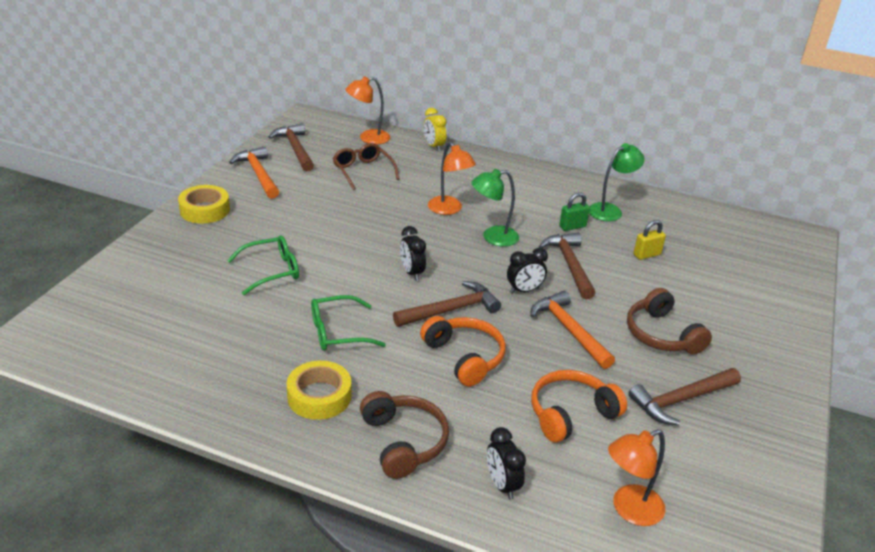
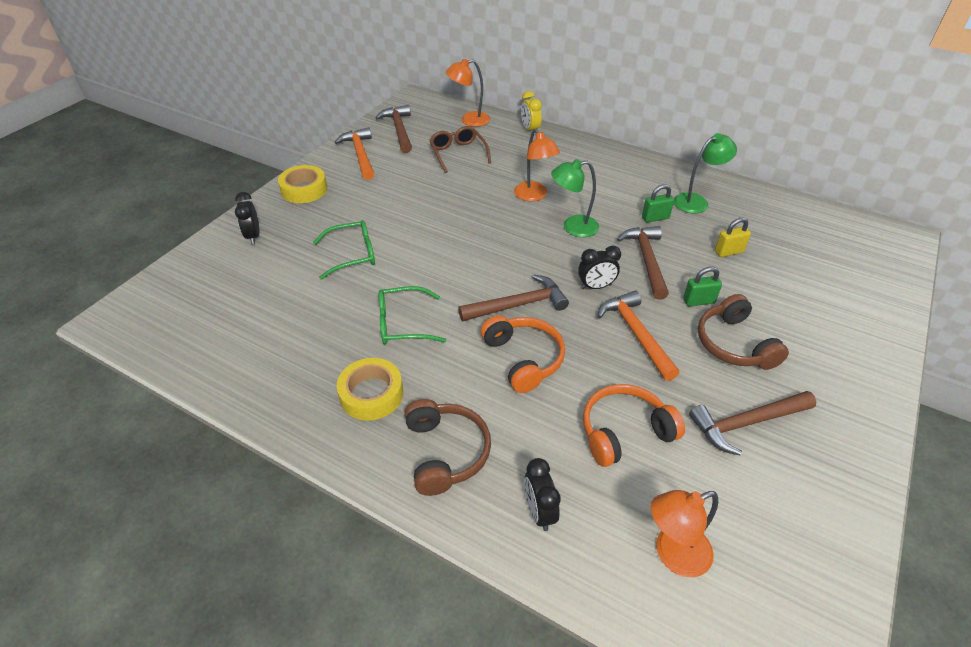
camera: 10 degrees right, 10 degrees up
(412, 273) = (486, 262): black clock -> black clock (253, 236)
(624, 299) = (698, 301): none -> green padlock

